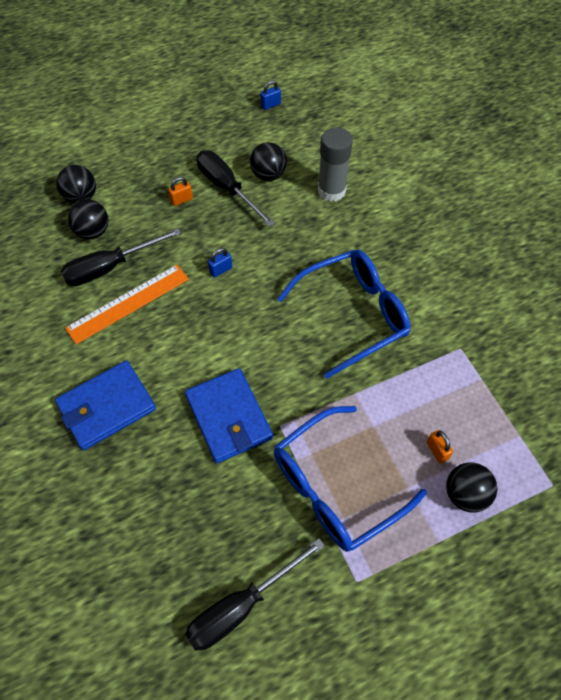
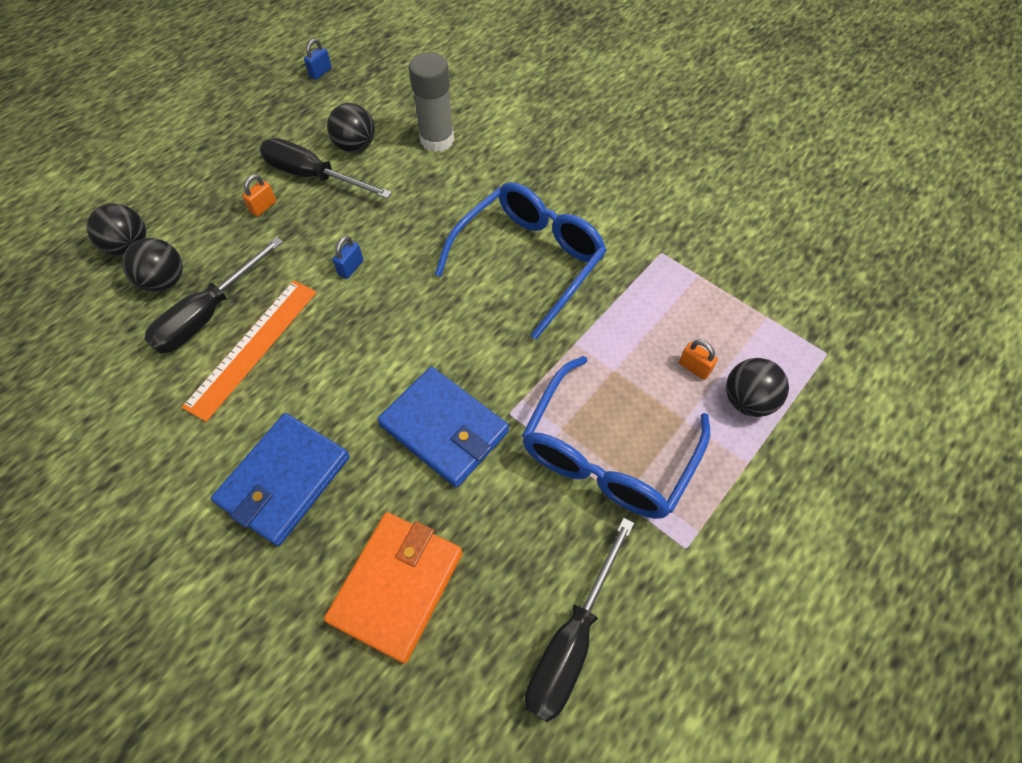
camera: 25 degrees left, 0 degrees up
(145, 512) = (397, 586): none -> orange wallet

